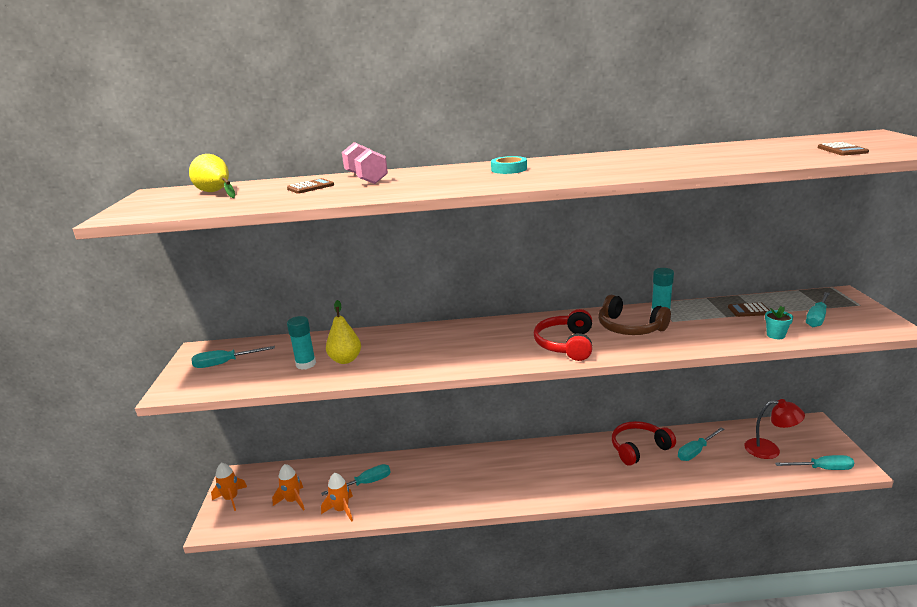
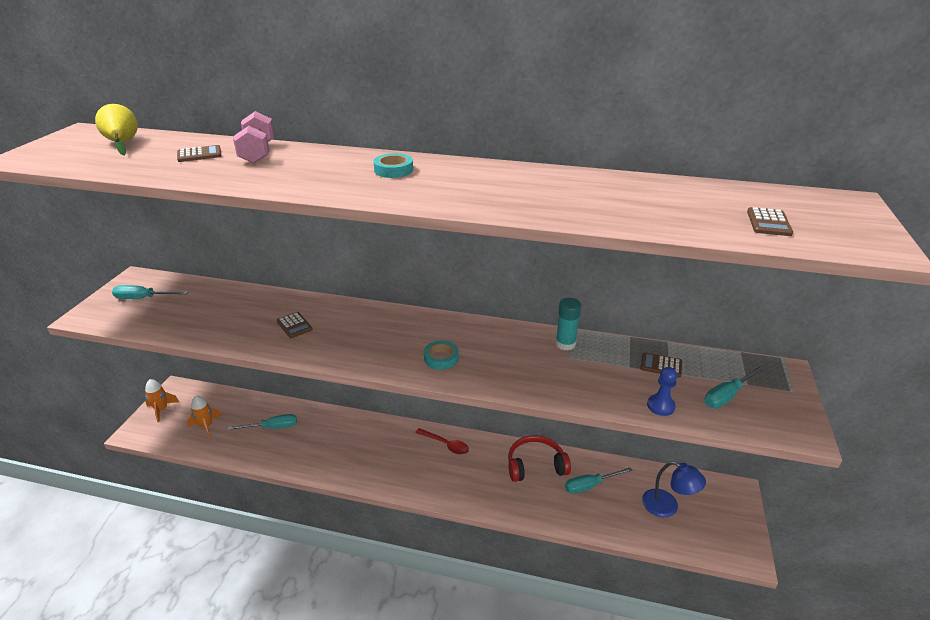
camera: 15 degrees right, 10 degrees up
(306, 364) = (203, 317): turquoise glue stick -> none
(341, 510) = (238, 448): orange rocket -> none
(345, 360) = (238, 321): yellow pear -> none
(405, 351) = (294, 325): none -> brown calculator
(547, 453) = (445, 444): none -> red spoon
(566, 344) = (441, 358): red headphones -> turquoise tape
(629, 327) = (519, 354): brown headphones -> none
(770, 450) = (667, 506): red lamp -> blue lamp
(775, 335) = (660, 406): turquoise flower pot -> blue pawn
(822, 469) = (708, 545): turquoise screwdriver -> none

